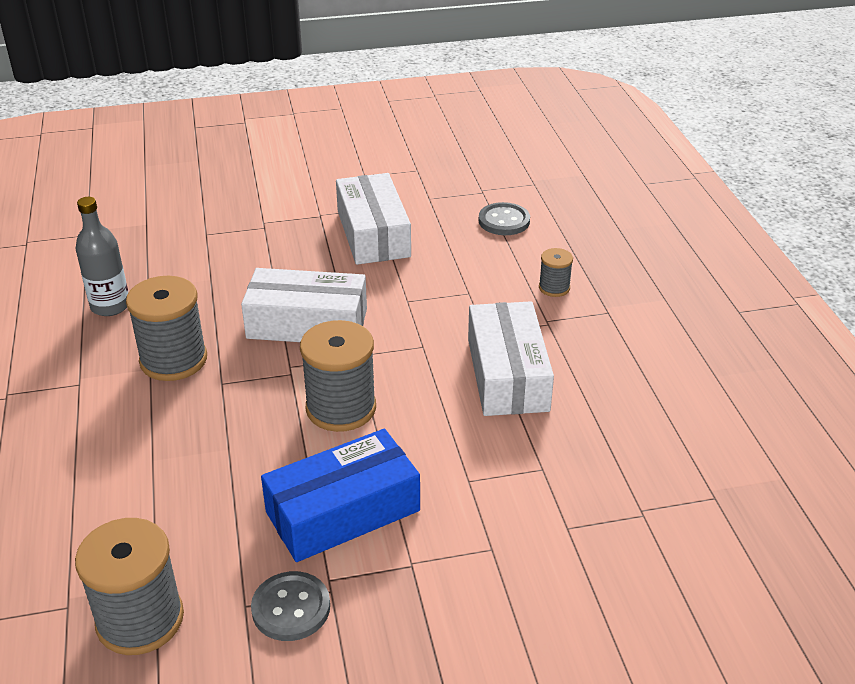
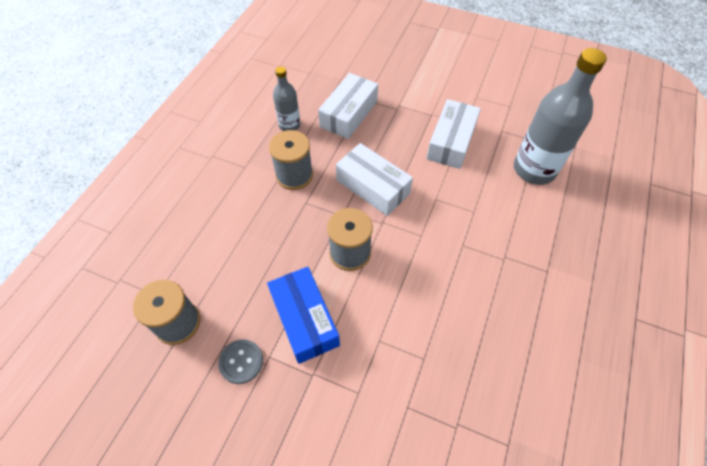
camera: 35 degrees right, 20 degrees up
(343, 511) = (304, 319): blue box -> blue box turned 60 degrees clockwise
(504, 221) = (534, 169): grey button -> grey bottle
(507, 374) = (453, 282): white box -> white box (348, 114)
(554, 288) = (527, 235): grey spool -> none

